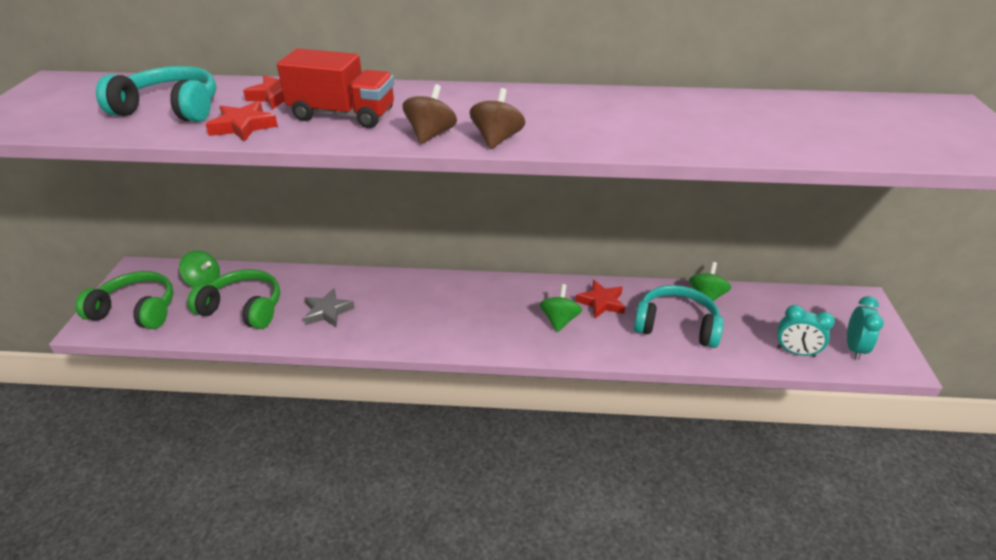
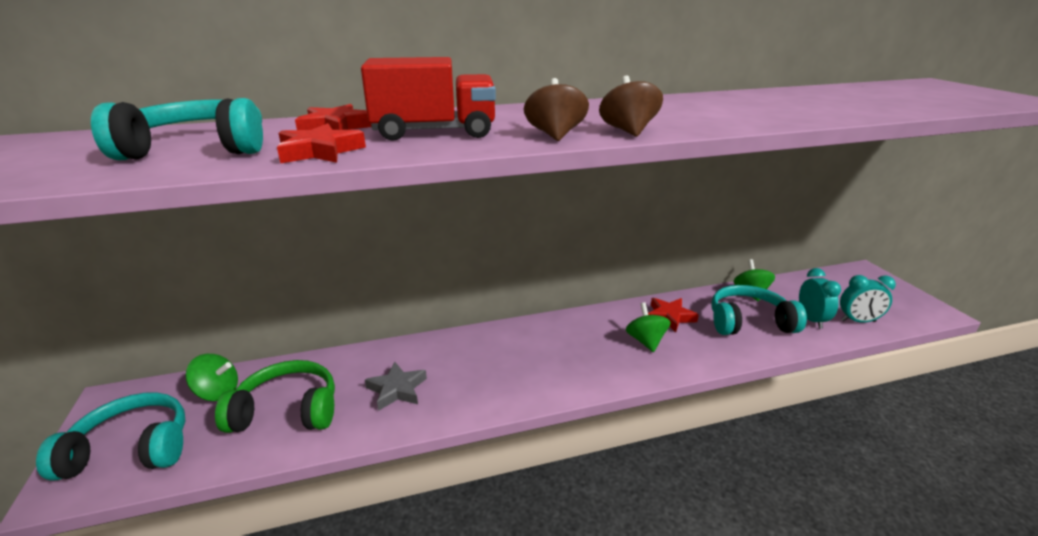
camera: 20 degrees left, 10 degrees down
(136, 310) = (131, 449): green headphones -> turquoise headphones
(854, 348) = (895, 308): turquoise clock -> turquoise clock (811, 320)

